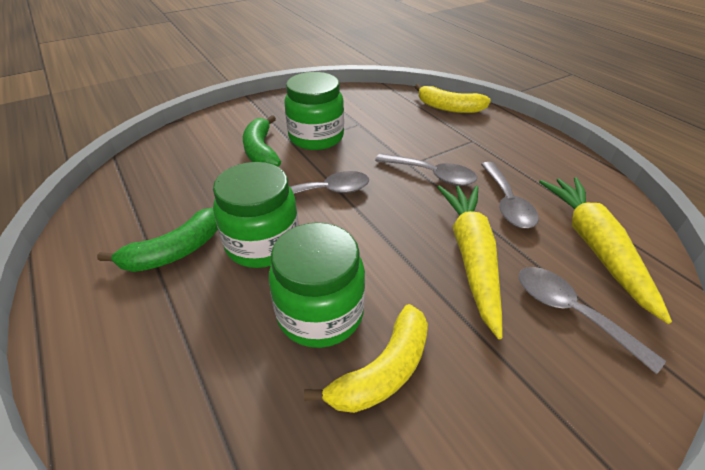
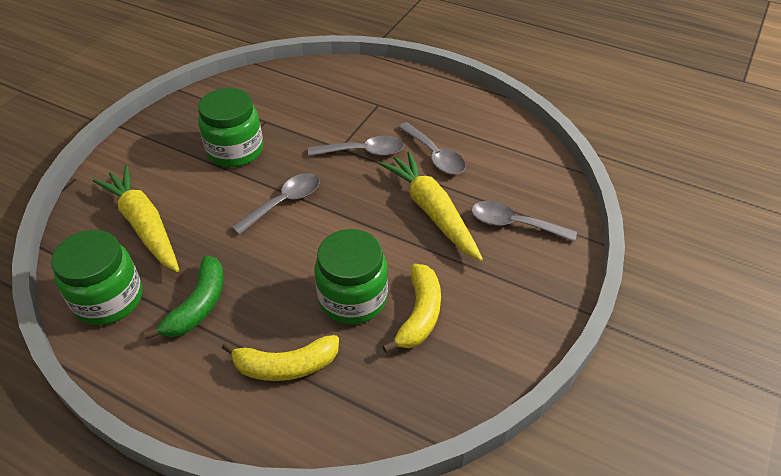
camera: 30 degrees left, 5 degrees up
(261, 151) = (193, 185): green banana -> none
(263, 243) = (268, 267): green jar -> green jar (109, 299)
(449, 108) = (337, 74): yellow banana -> yellow banana (286, 366)
(595, 247) = (510, 169): yellow carrot -> yellow carrot (144, 225)

